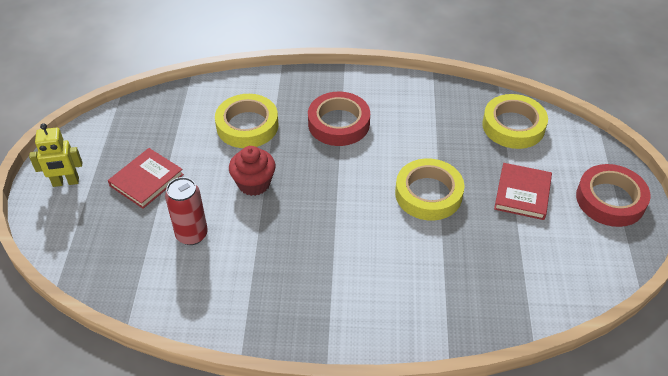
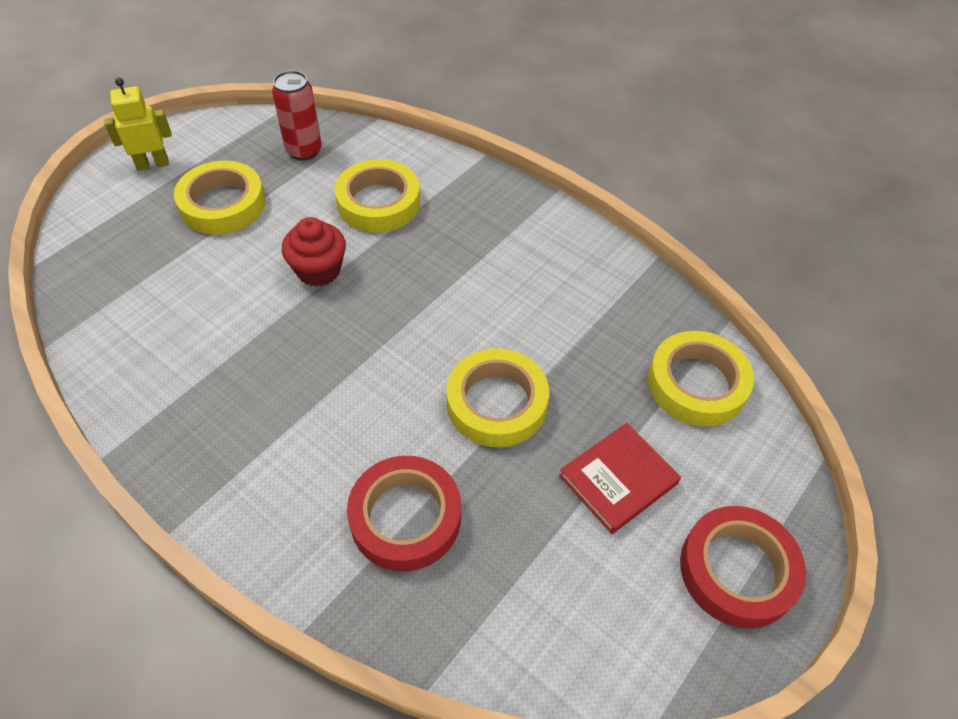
camera: 35 degrees right, 5 degrees up
(66, 182) = (153, 164): yellow robot -> yellow robot turned 135 degrees clockwise
(146, 180) = (222, 204): red book -> yellow tape
(192, 235) = (202, 288): red can -> red can (304, 151)
(338, 123) = (479, 255): red tape -> red tape (405, 517)

